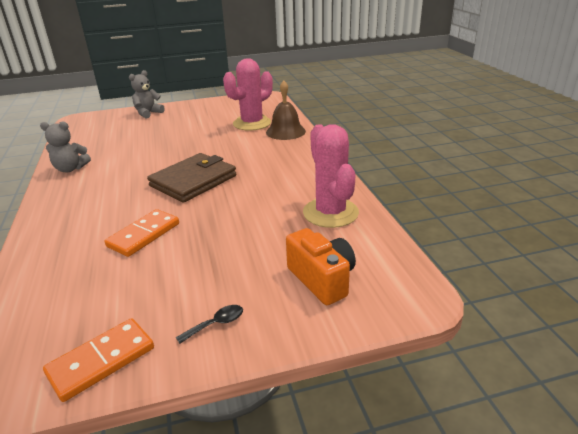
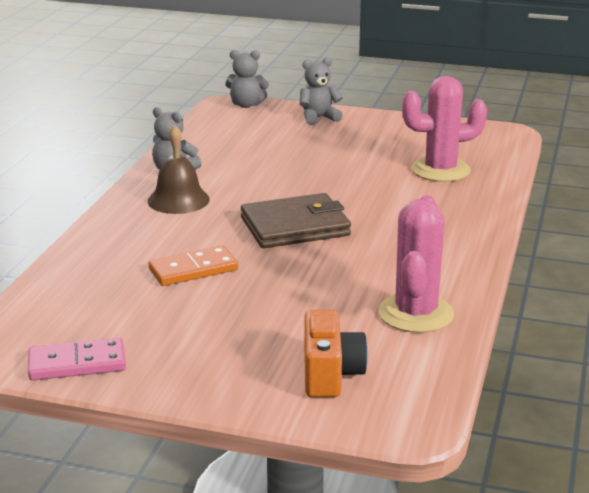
camera: 30 degrees right, 5 degrees down
(92, 116) = (246, 105): none -> grey teddy bear
(101, 361) = (77, 364): orange domino -> pink domino
(216, 324) = (192, 373): black spoon -> none
(285, 132) = (474, 195): brown bell -> brown bell (178, 200)

